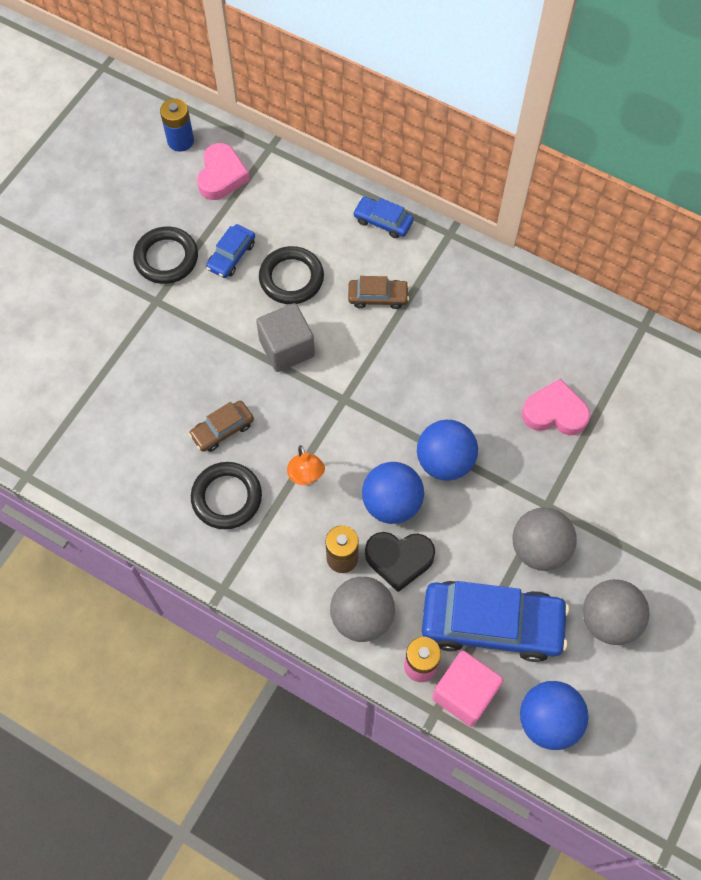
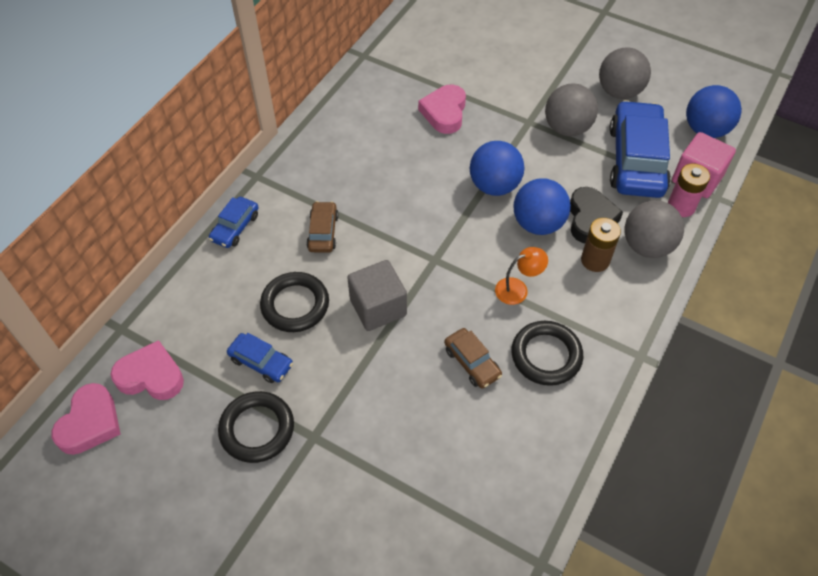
camera: 90 degrees left, 10 degrees down
(180, 141) = (90, 423): blue battery -> pink heart

